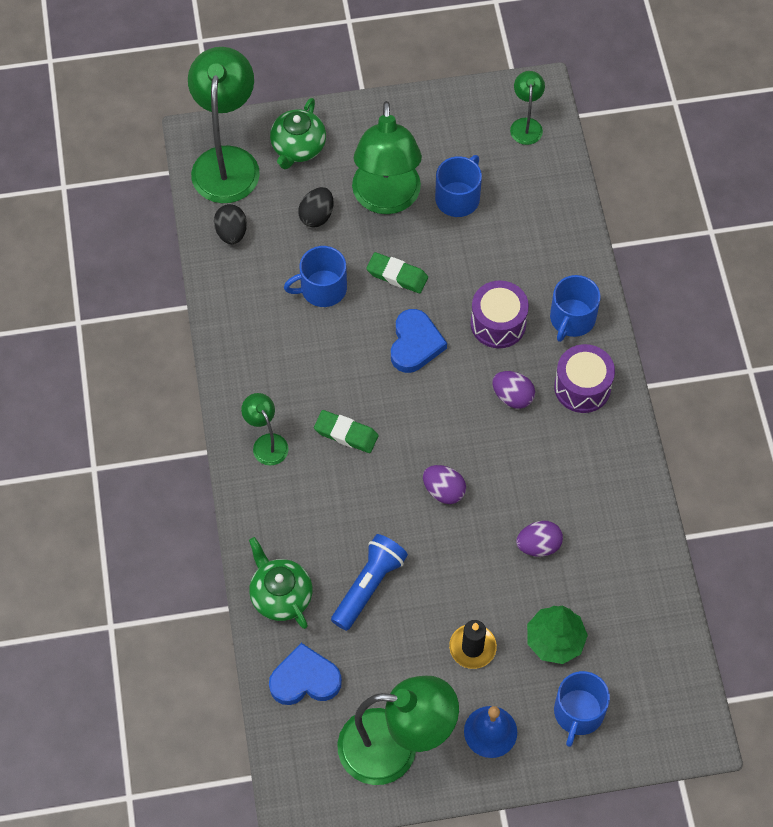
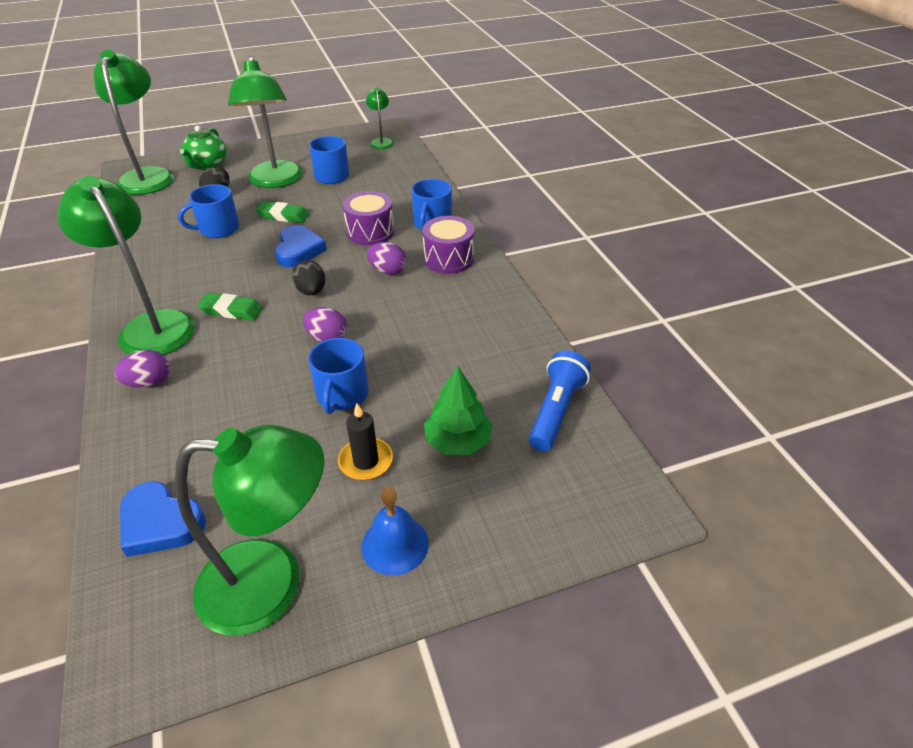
camera: 10 degrees left, 20 degrees down
(231, 233) = (144, 208): black egg -> black egg (311, 291)
(266, 443) = (151, 325): green lamp -> green lamp, size x2.07
(281, 596) = (144, 444): green teapot -> none
(305, 679) = (160, 523): blue heart -> blue heart turned 135 degrees counterclockwise
(369, 586) = (247, 422): blue flashlight -> blue flashlight (556, 411)
(538, 545) = (427, 366): purple egg -> purple egg (149, 383)
(578, 713) = (498, 507): blue mug -> blue mug (342, 394)

